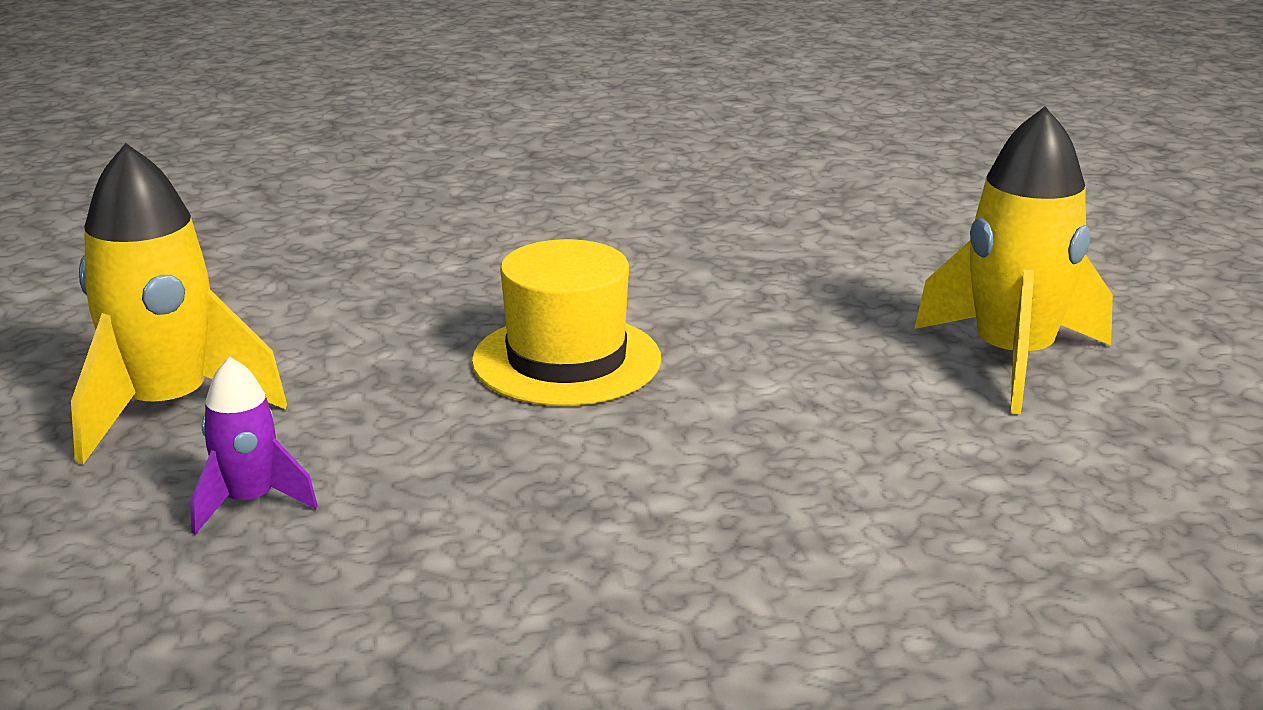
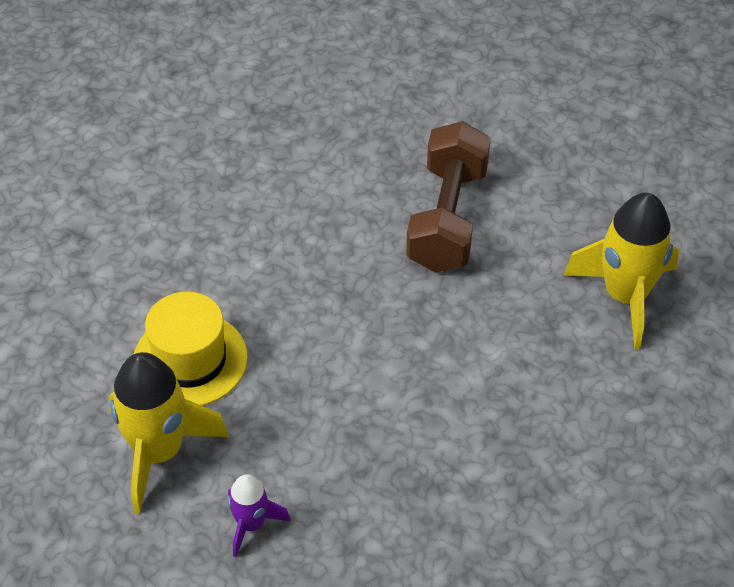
camera: 15 degrees left, 25 degrees up
(566, 360) = (372, 352): yellow hat -> yellow hat (190, 360)
(754, 260) = (447, 218): none -> brown dumbbell

